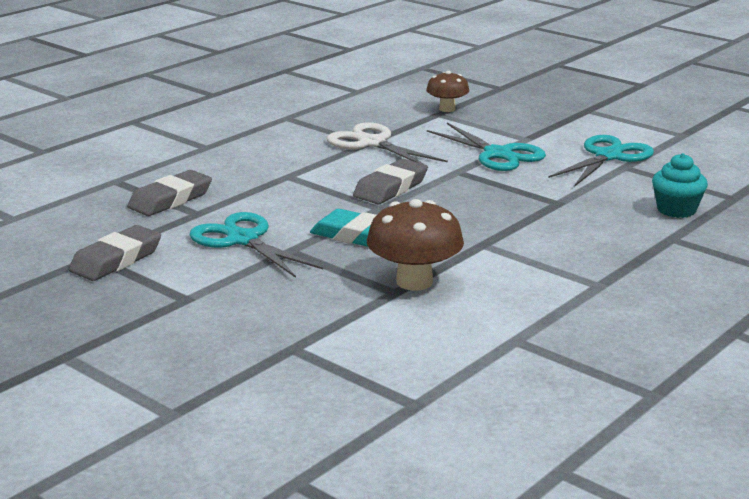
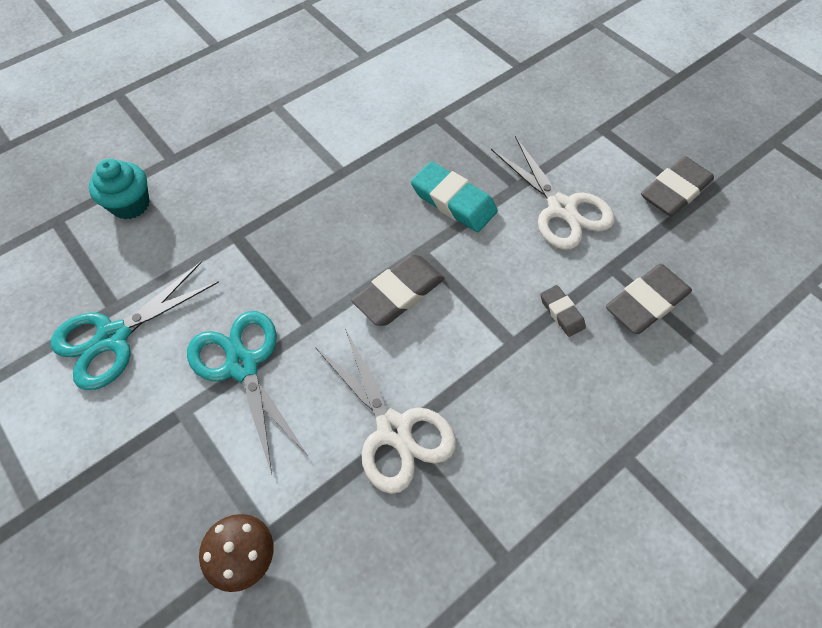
camera: 170 degrees left, 35 degrees up
(242, 240) = (561, 209): turquoise scissors -> white scissors
(247, 190) = (561, 312): none -> grey eraser
(414, 282) = (418, 126): brown mushroom -> none

